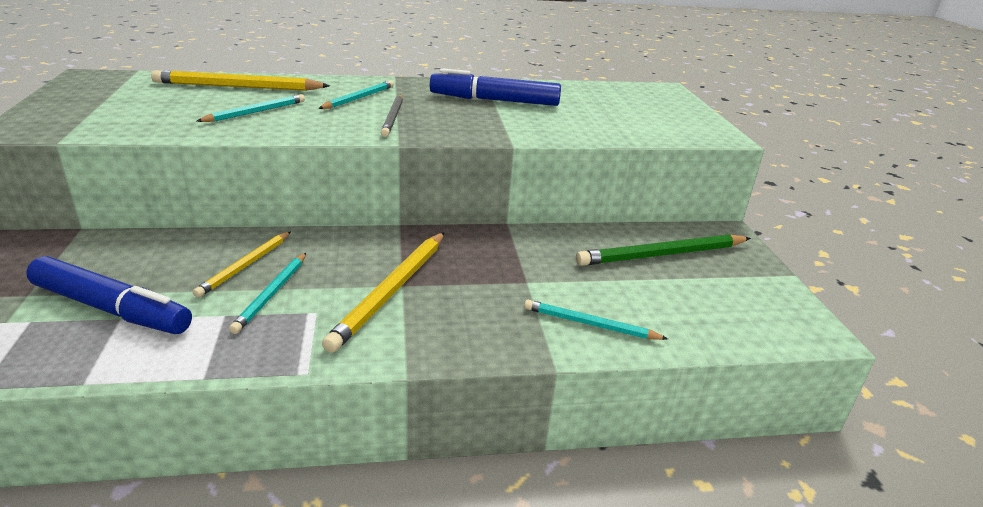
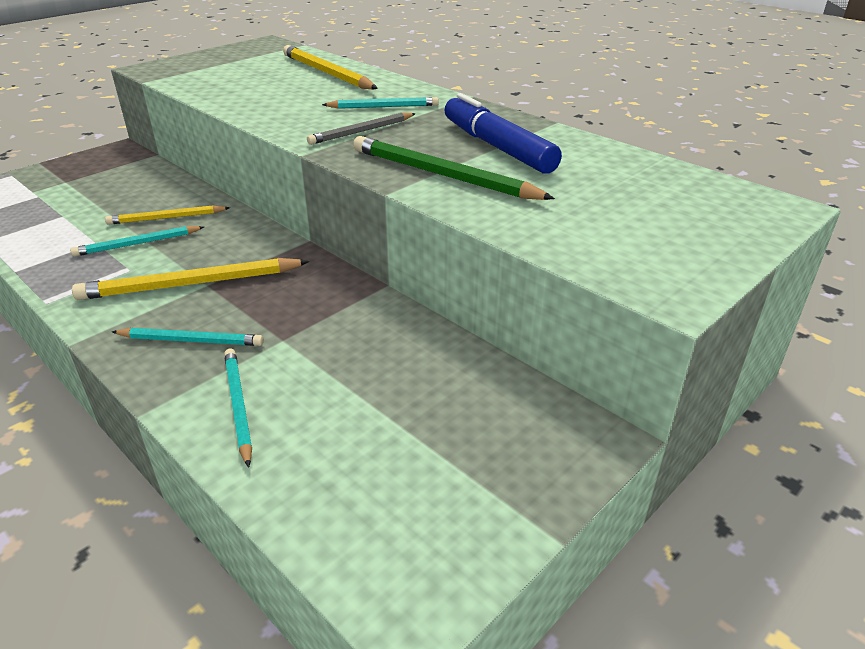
camera: 55 degrees right, 5 degrees up
(112, 309) = (70, 208): blue marker -> none
(255, 112) = (284, 95): turquoise pencil -> turquoise pencil (191, 340)
(662, 254) = (454, 403): green pencil -> green pencil (443, 175)

